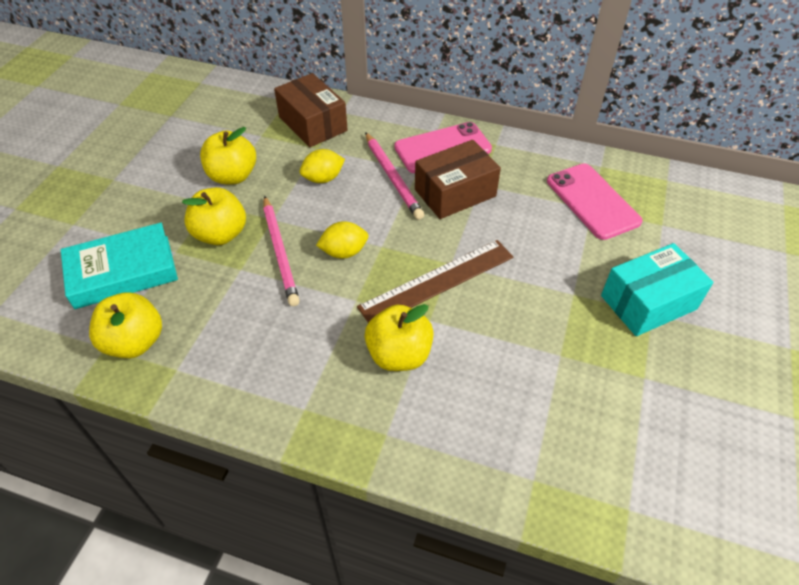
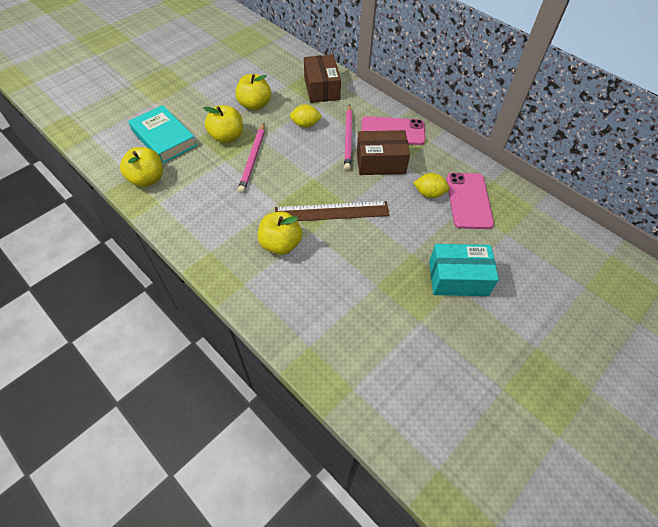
camera: 25 degrees right, 5 degrees up
(123, 271) = (164, 138): turquoise book -> turquoise book turned 45 degrees clockwise
(344, 252) = (289, 173): yellow lemon -> yellow lemon (429, 194)

